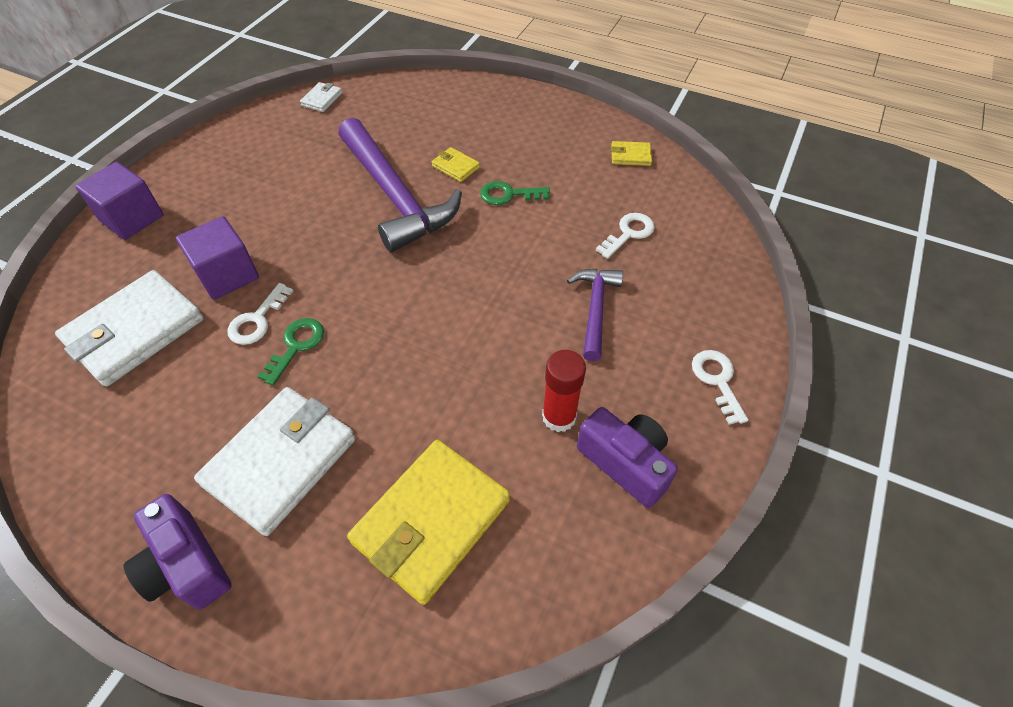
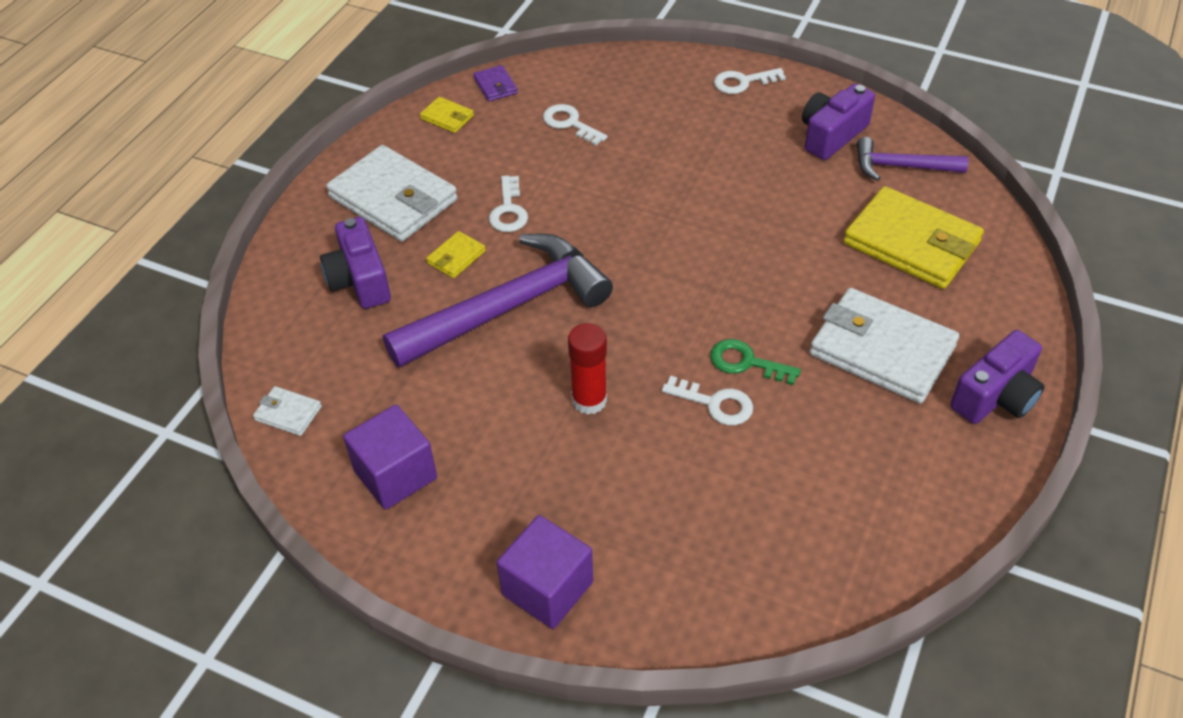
camera: 90 degrees left, 5 degrees down
(135, 331) = (746, 520): white wallet -> white wallet (393, 199)
(227, 275) = (648, 448): purple cube -> purple cube (395, 474)
(438, 120) = (360, 280): none -> purple camera
(508, 194) = (508, 210): green key -> white key
(559, 417) = (796, 171): red glue stick -> red glue stick (589, 400)
(595, 309) = (673, 148): purple hammer -> purple hammer (901, 166)
(630, 156) = (447, 117): yellow wallet -> yellow wallet turned 60 degrees counterclockwise
(680, 184) = (495, 86): none -> purple wallet

